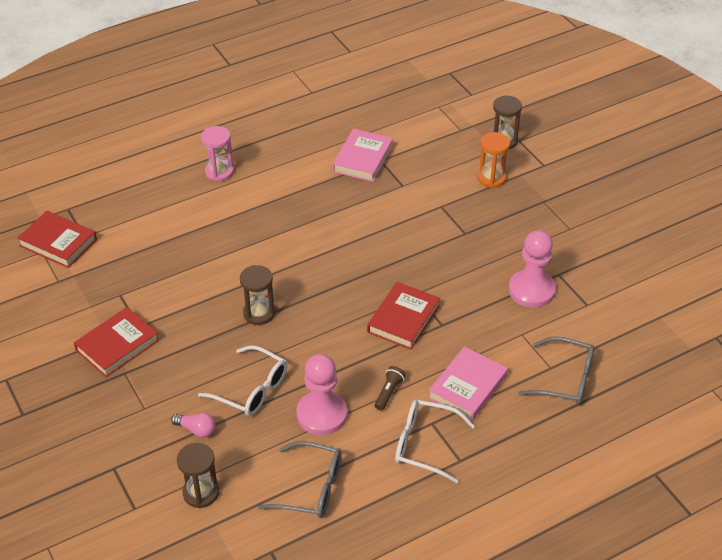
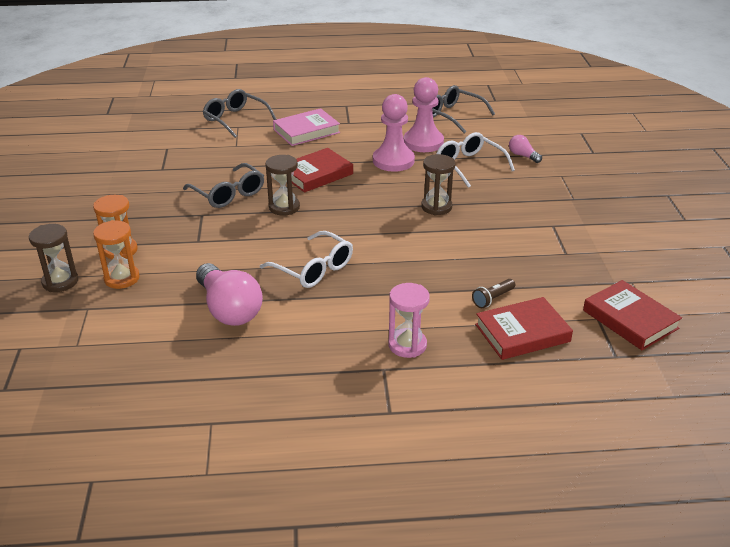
camera: 155 degrees left, 10 degrees down
(117, 345) = (576, 217): red book -> red book (522, 333)
(201, 493) = (531, 129): brown hourglass -> brown hourglass (284, 207)
(362, 159) = (229, 309): pink book -> pink light bulb
(389, 392) = (365, 141): brown flashlight -> brown flashlight (492, 299)
(424, 445) = (363, 115): white glasses -> white glasses (314, 269)
(463, 157) = (122, 278): none -> orange hourglass
(464, 264) = (229, 194): none -> grey glasses
(531, 290) = (196, 165): pink pawn -> pink pawn (393, 161)

